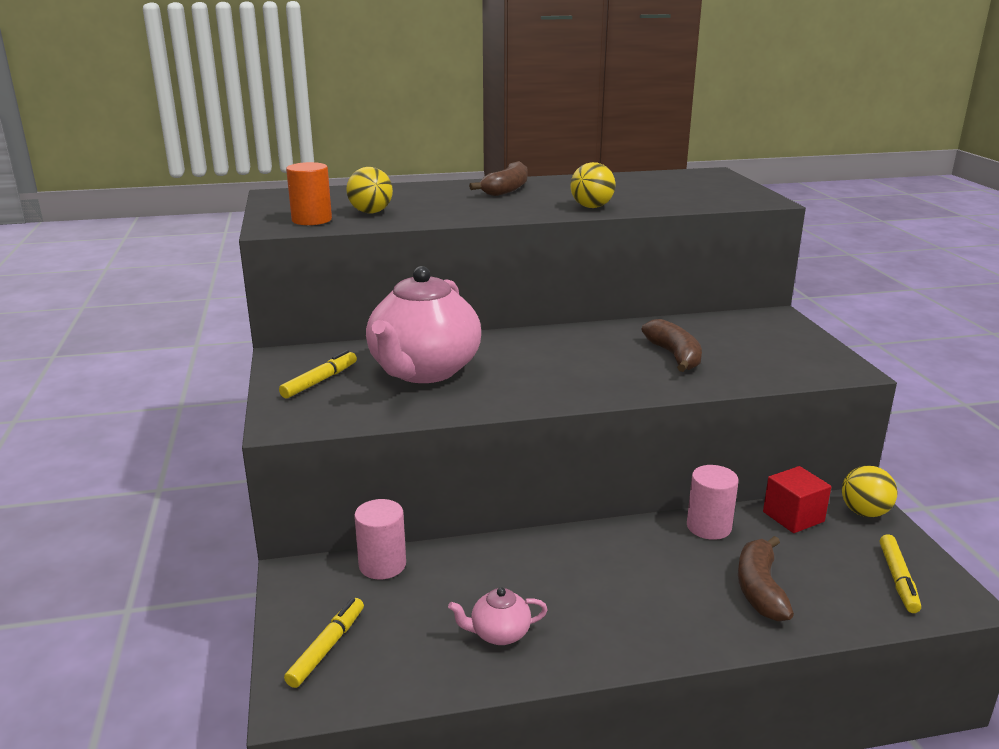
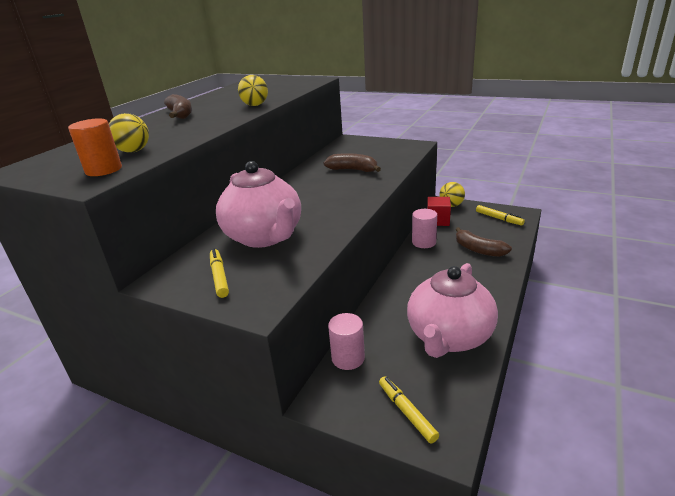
camera: 50 degrees left, 5 degrees up
(499, 634) = (449, 337): pink teapot -> pink teapot, size x2.36

